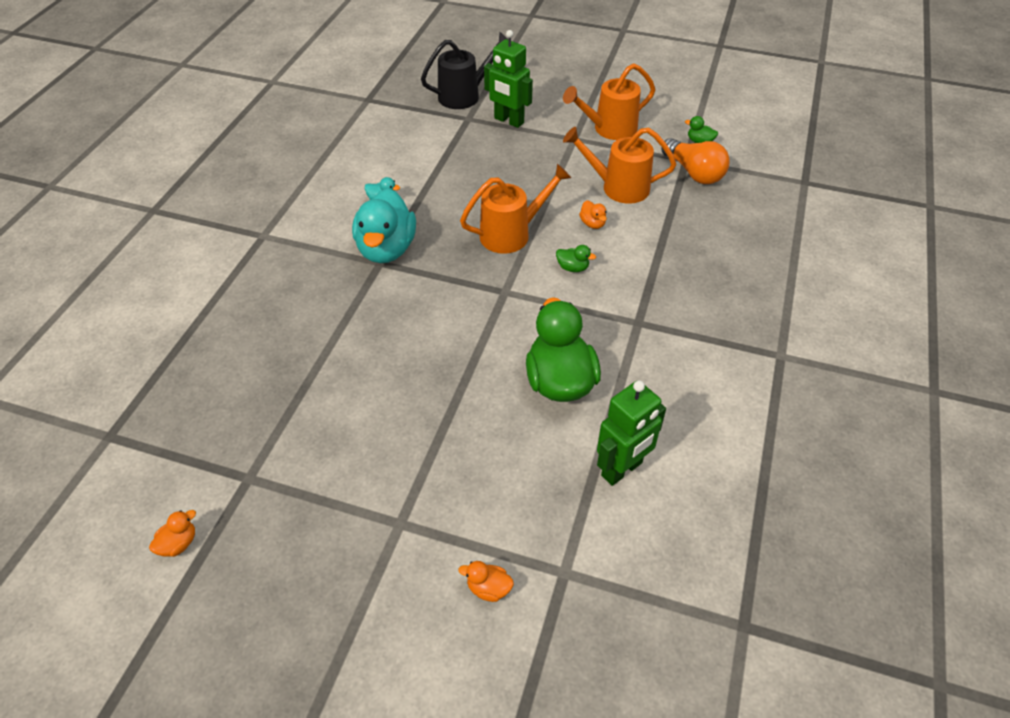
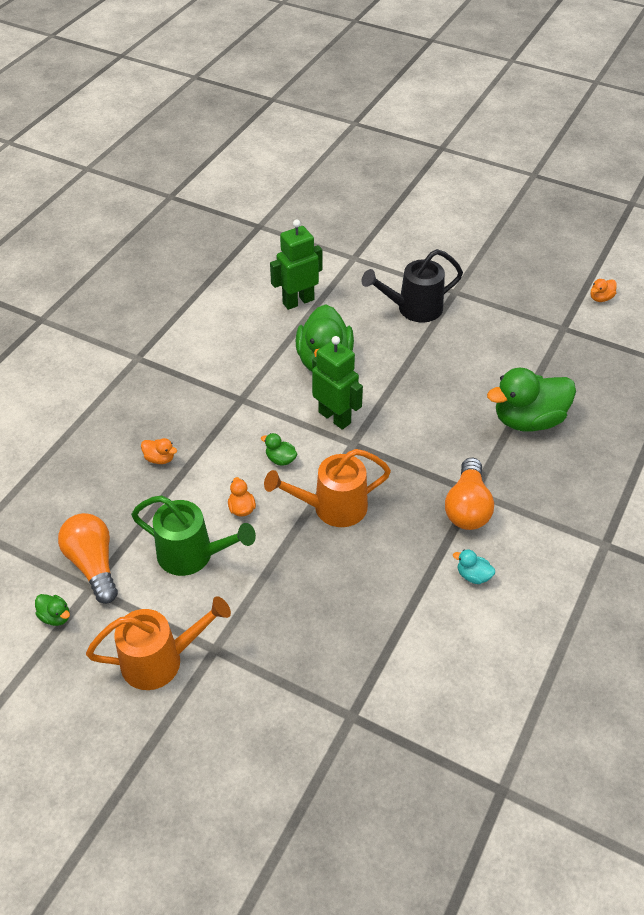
camera: 170 degrees left, 0 degrees up
(317, 340) = (528, 420): none -> green duck
(386, 249) = (467, 507): turquoise duck -> orange light bulb
(465, 95) = (348, 775): black watering can -> black watering can (413, 309)
(488, 588) = (401, 256): orange duck -> orange duck (160, 458)
(508, 121) = (294, 700): green robot -> green robot (335, 417)
(617, 187) = (193, 555): orange watering can -> green watering can

